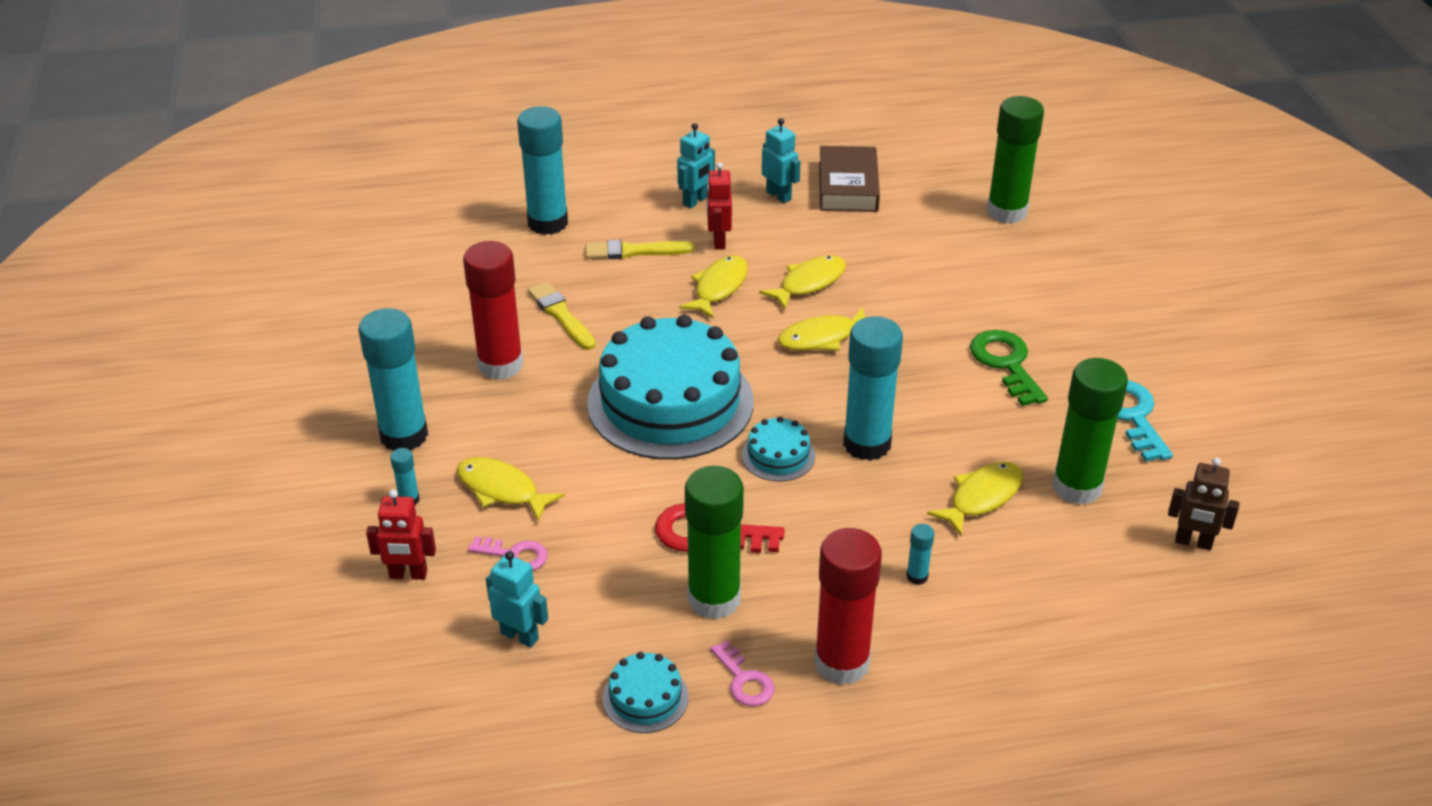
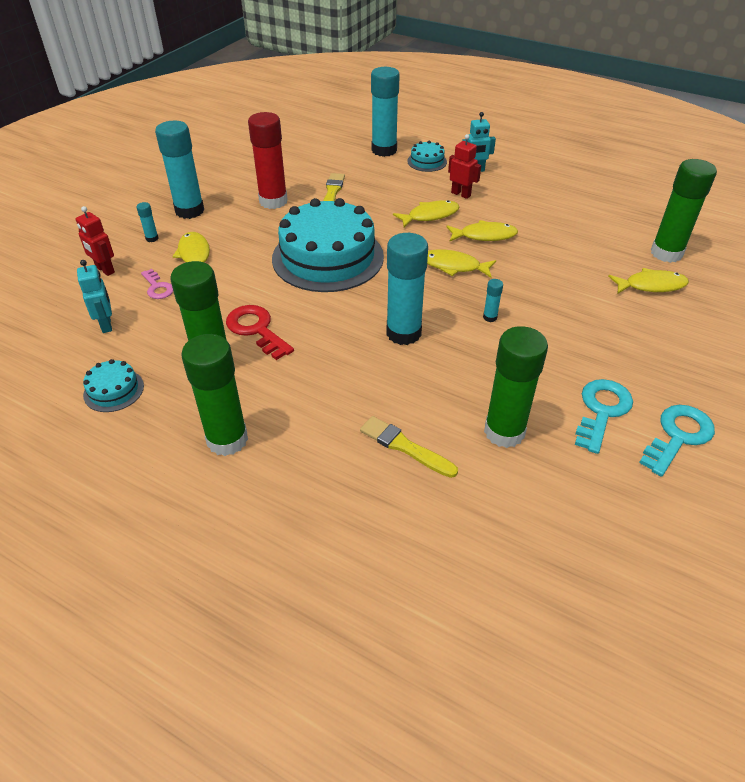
camera: 40 degrees right, 5 degrees up
(634, 251) = (409, 180): yellow brush -> yellow brush (404, 447)
(718, 241) = (461, 194): red robot -> red robot turned 90 degrees clockwise
(744, 680) = (168, 414): pink key -> none
(778, 455) = (346, 312): turquoise cake -> turquoise cake (427, 161)
(779, 195) = (526, 186): turquoise robot -> none
(841, 663) = (227, 439): red glue stick -> green glue stick
(848, 186) = (575, 198): brown book -> none
(917, 576) = (333, 421): turquoise glue stick -> turquoise glue stick (490, 317)
(982, 498) = (432, 401): yellow fish -> yellow fish (651, 285)
(1006, 363) = (552, 335): green key -> none
(1193, 542) = (544, 517): brown robot -> none
(1211, 402) = (678, 436): none -> turquoise key

